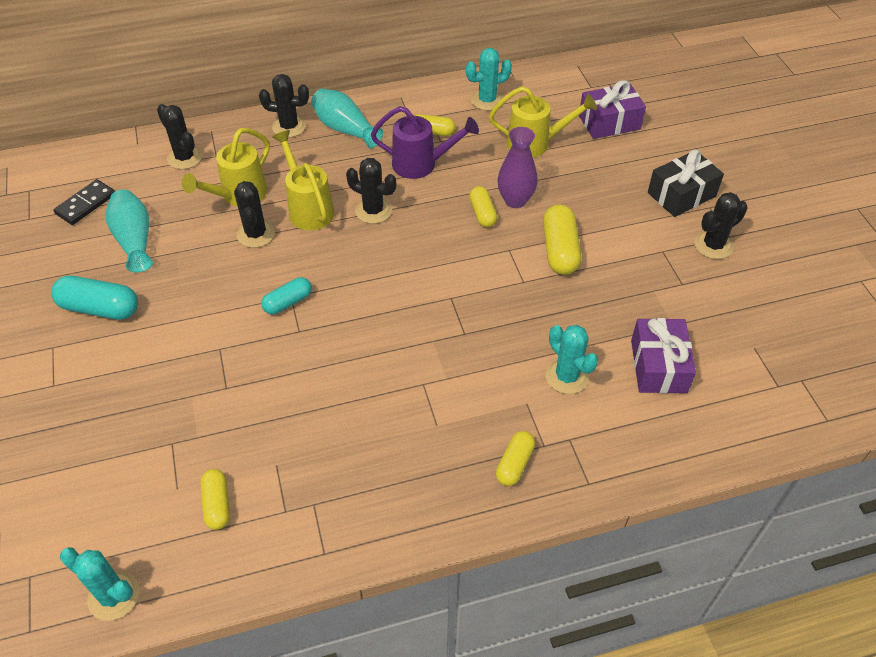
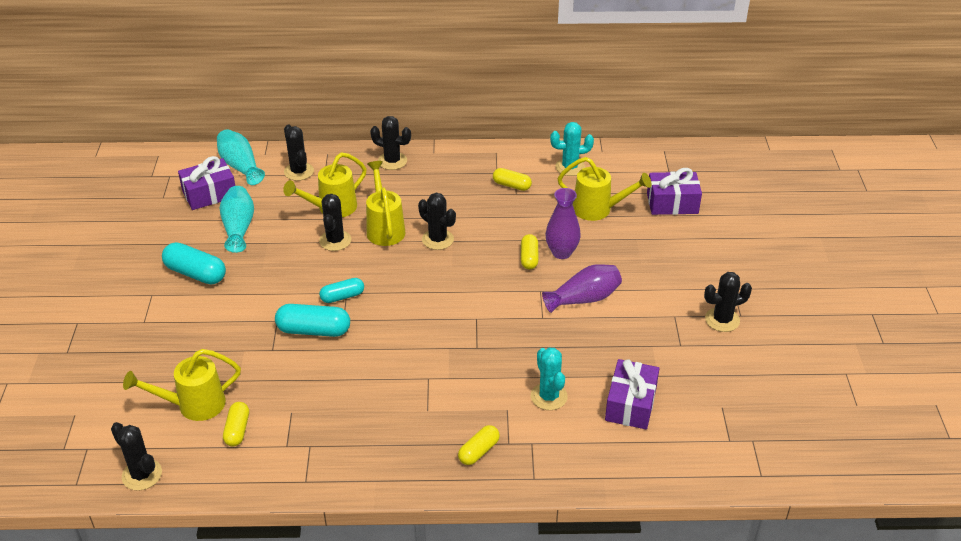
camera: 15 degrees right, 10 degrees down
(86, 204) = (209, 194): black domino -> purple gift
(114, 596) = (142, 475): turquoise cactus -> black cactus
(152, 483) = (194, 405): none -> yellow watering can
(268, 352) = (314, 330): none -> turquoise capsule
(345, 129) = (438, 171): turquoise vase -> turquoise vase (240, 166)
(421, 164) = (492, 210): purple watering can -> none
(560, 250) = (584, 299): yellow capsule -> purple vase
(681, 194) = (712, 274): black gift -> none

